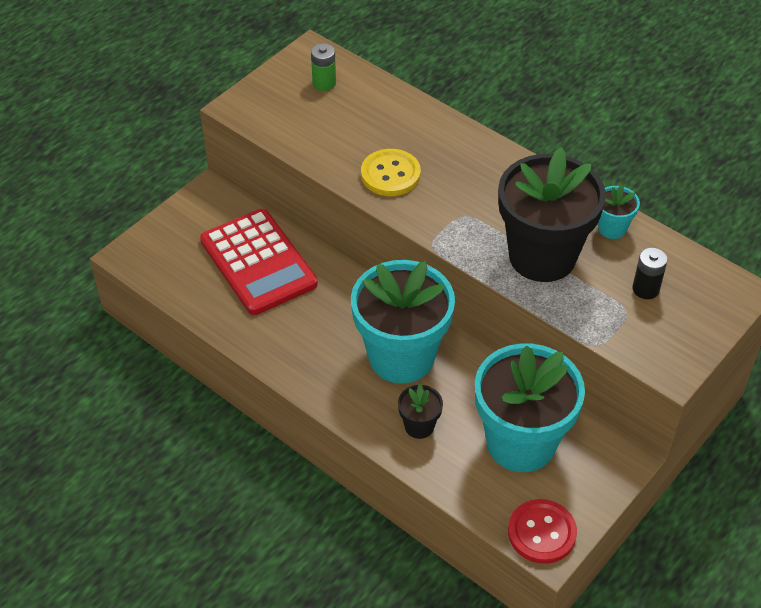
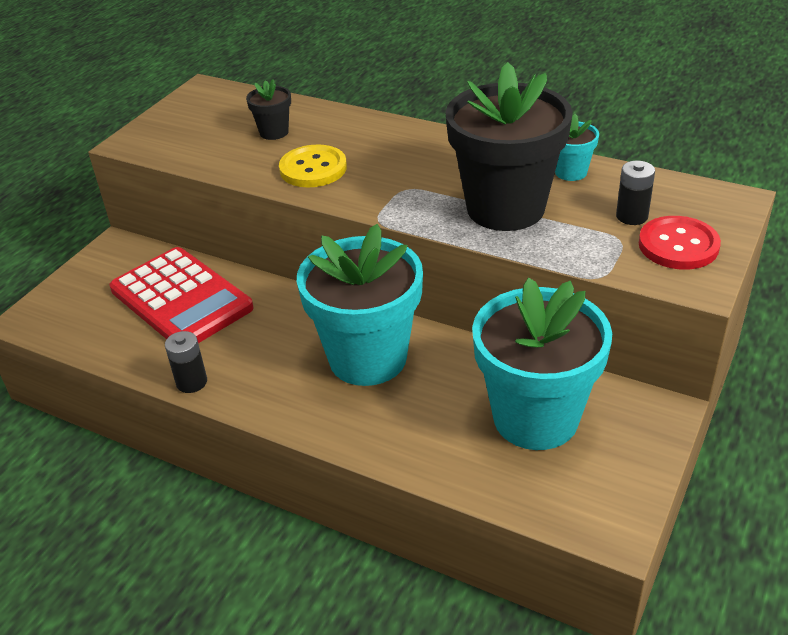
camera: 10 degrees left, 10 degrees down
(255, 347) = (191, 382): none -> black battery
(324, 83) = (222, 110): green battery -> none
(419, 426) = (409, 425): black flower pot -> black flower pot (274, 132)
(541, 533) = (598, 512): red button -> red button (678, 245)

